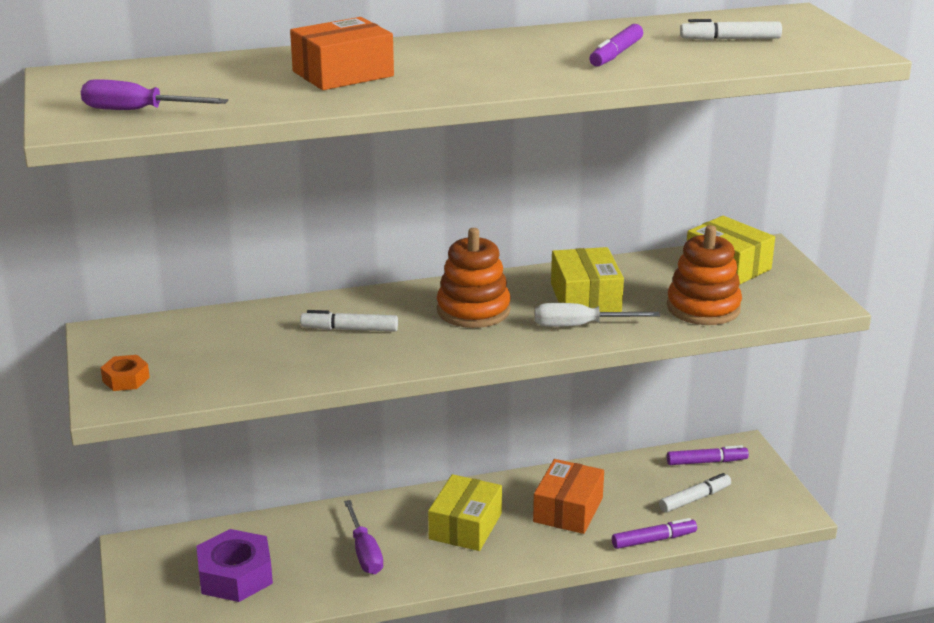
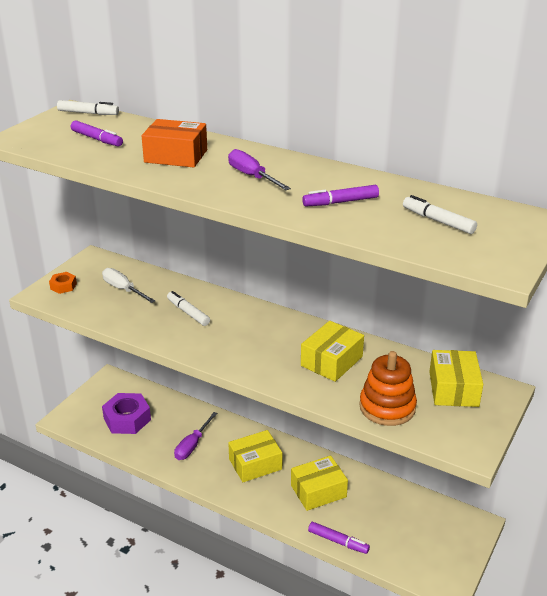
camera: 45 degrees right, 5 degrees up
(138, 111) = (50, 141): purple screwdriver -> purple screwdriver (252, 176)
(473, 310) = (261, 335): orange stacking toy -> none
(568, 510) = (318, 491): orange box -> yellow box
(580, 326) = (298, 377): white screwdriver -> white screwdriver (123, 289)
(694, 499) = (398, 534): white marker -> white marker (88, 113)
(706, 462) = (439, 517): purple marker -> purple marker (97, 139)

